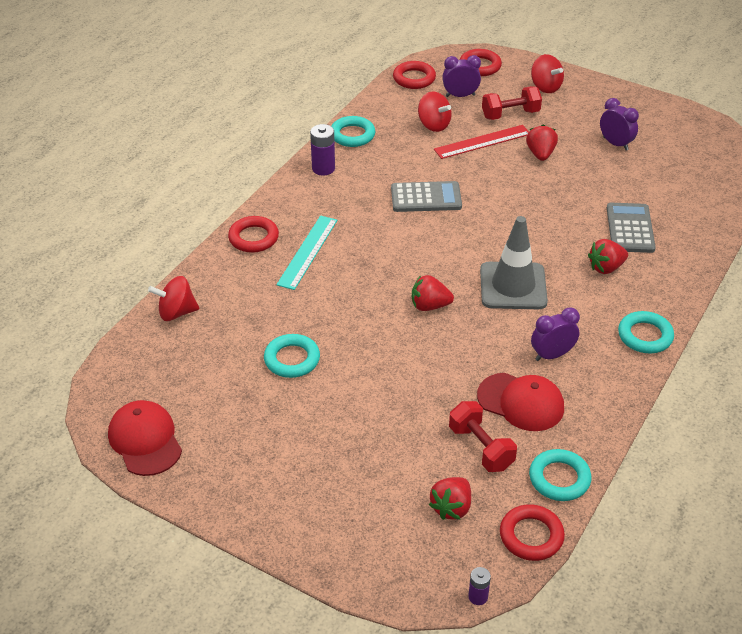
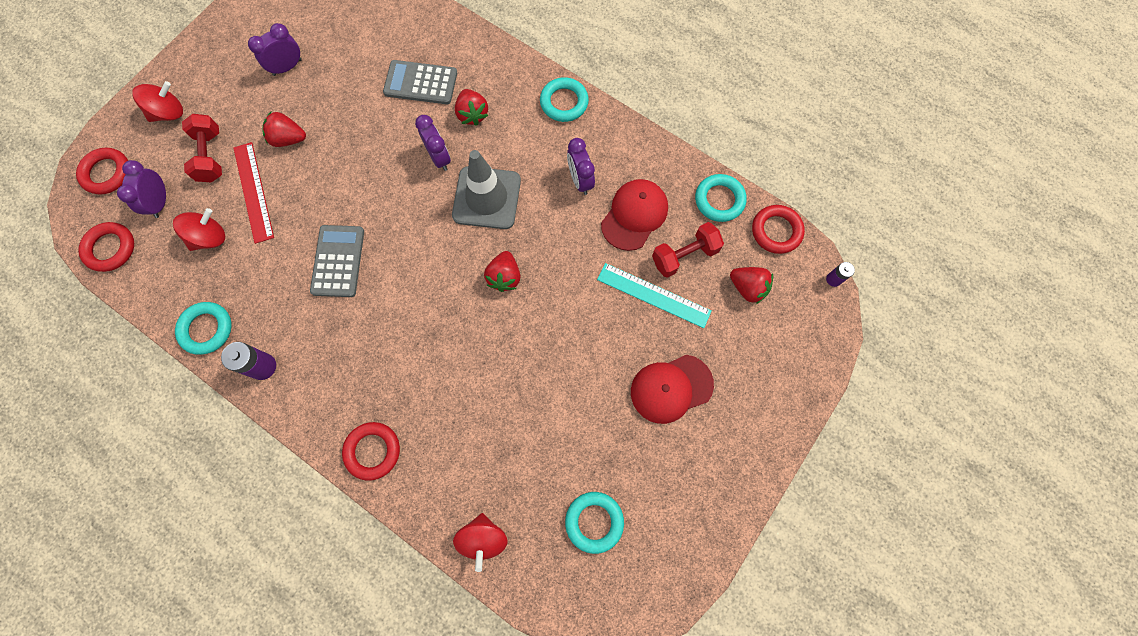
camera: 85 degrees left, 30 degrees up
(145, 440) = (662, 566): red cap -> red cap (671, 388)
(292, 359) = (565, 415): turquoise ring -> turquoise ring (594, 522)
(307, 252) = (405, 392): turquoise ruler -> turquoise ruler (653, 295)
(549, 249) = (439, 157): none -> purple clock

